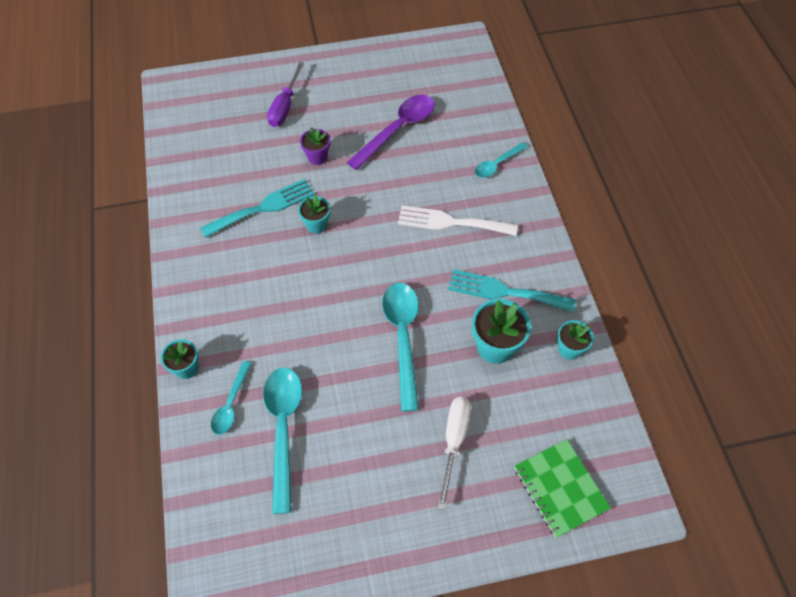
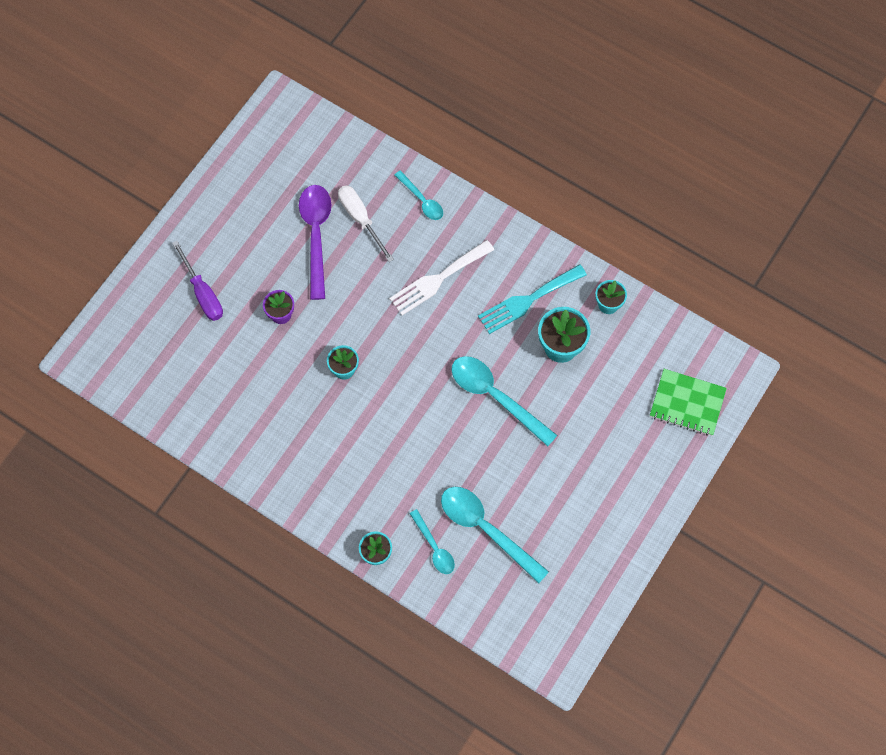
camera: 45 degrees left, 10 degrees up
(263, 207) = (288, 392): turquoise fork -> none
(454, 441) = (598, 434): white screwdriver -> white screwdriver (360, 219)
(497, 164) = (422, 200): turquoise spoon -> turquoise spoon turned 45 degrees counterclockwise

